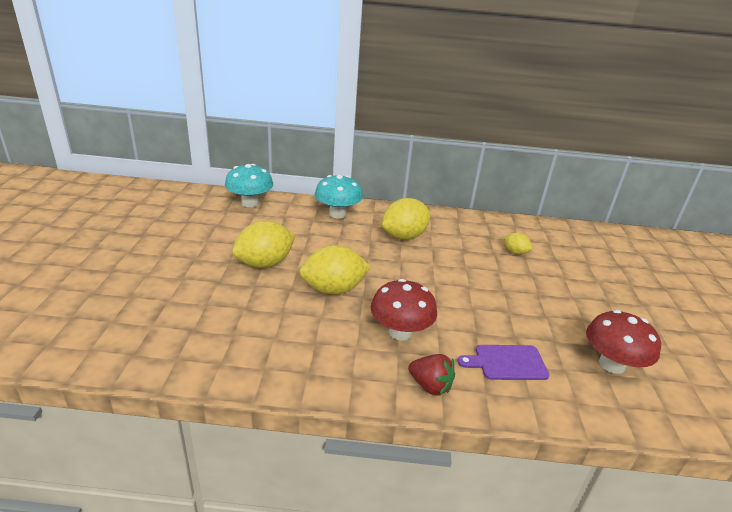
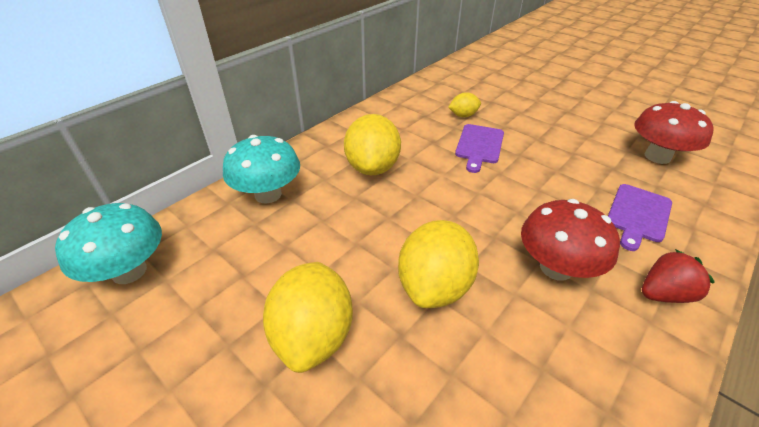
camera: 50 degrees left, 10 degrees up
(487, 269) = (479, 145): none -> purple cutting board

